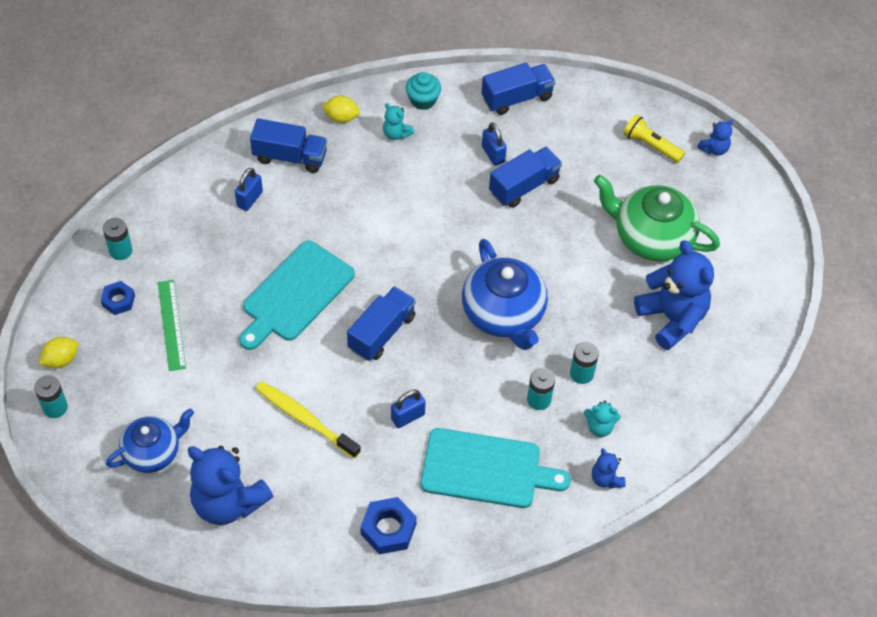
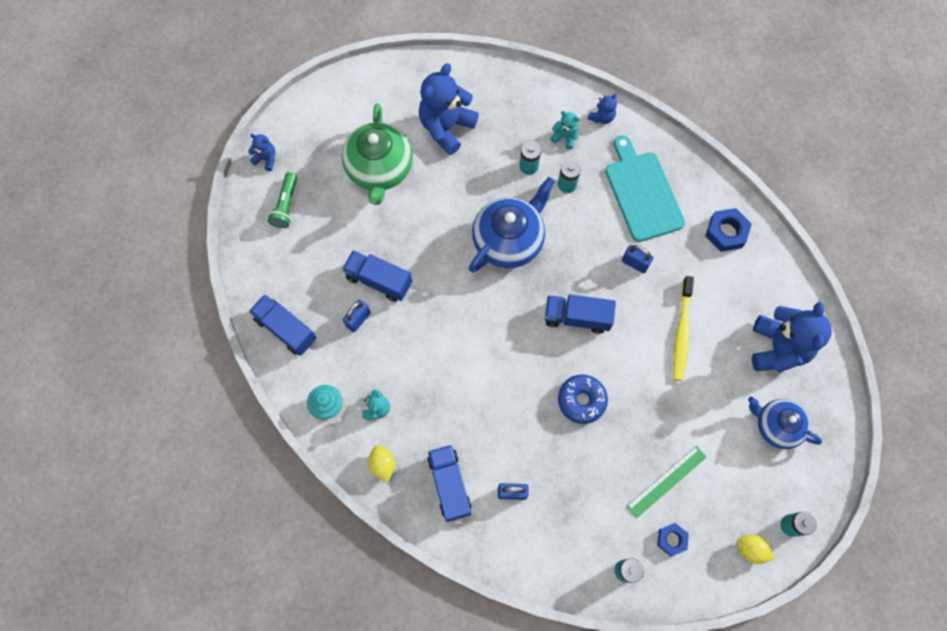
camera: 115 degrees left, 15 degrees up
(295, 294) = (581, 400): turquoise cutting board -> blue donut
(599, 427) = (565, 137): turquoise teddy bear -> turquoise teddy bear turned 45 degrees counterclockwise
(650, 145) = (286, 205): yellow flashlight -> green flashlight

